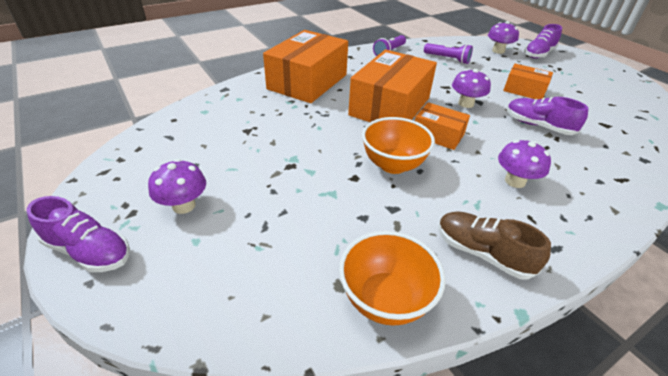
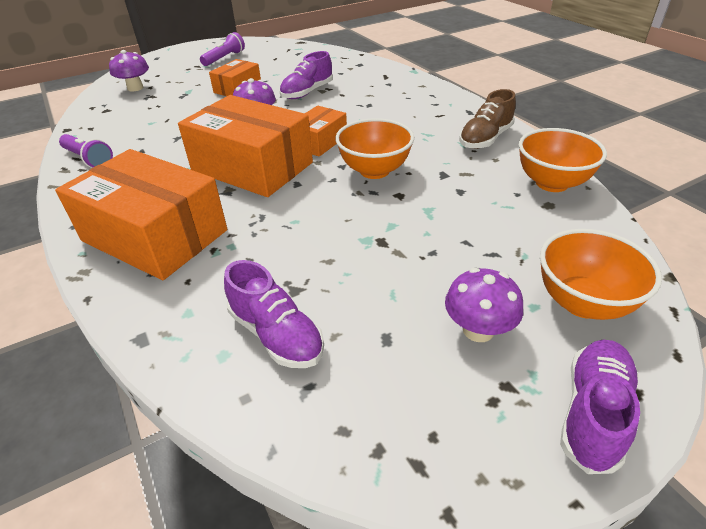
camera: 85 degrees left, 0 degrees up
(188, 274) = (583, 303): none -> orange bowl
(447, 59) = (139, 119): purple flashlight -> purple flashlight (224, 58)
(515, 181) = (393, 114): purple mushroom -> none
(538, 54) = (158, 69): purple shoe -> purple shoe (276, 335)

